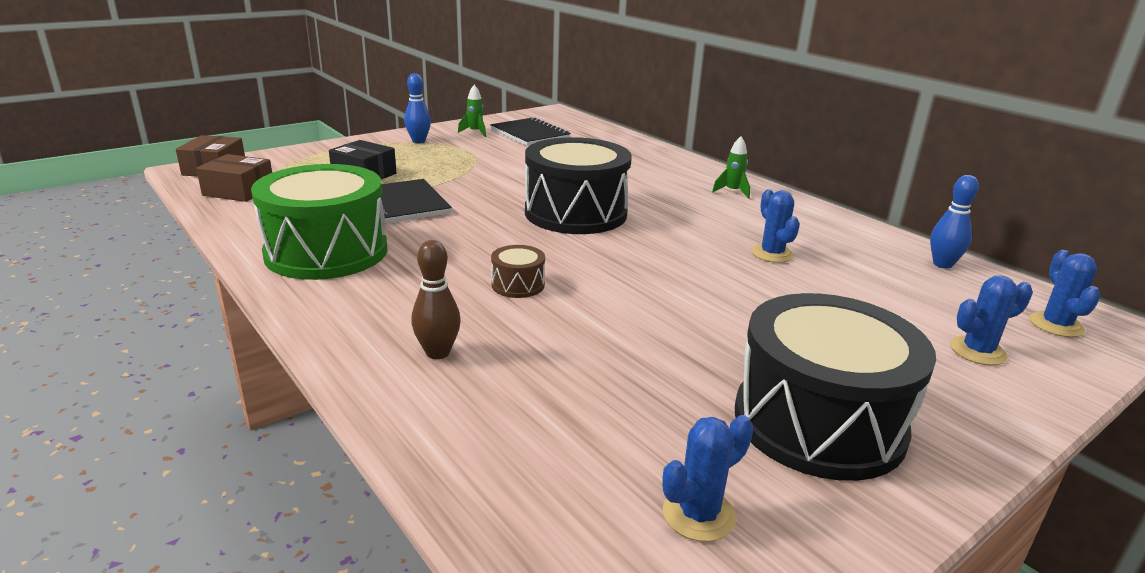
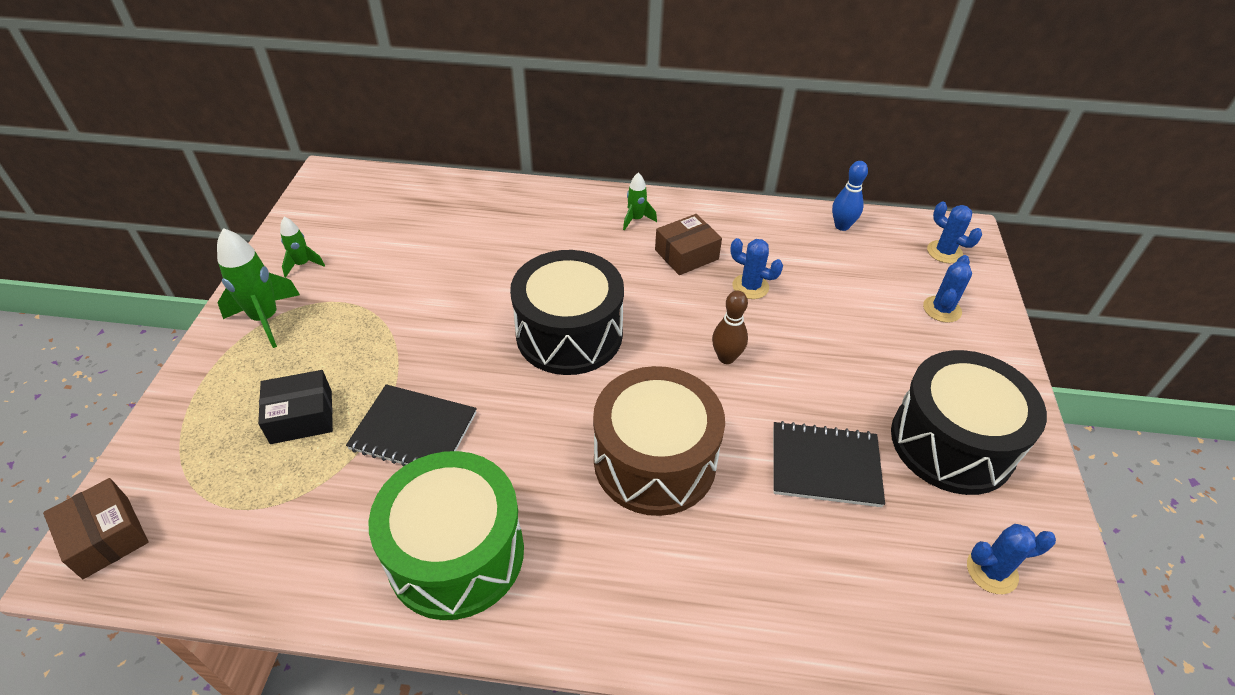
camera: 45 degrees left, 20 degrees up
(238, 191) = (208, 547): brown box -> brown box (686, 254)
(418, 141) = (266, 319): blue bowling pin -> green rocket
(438, 353) = (711, 582): brown bowling pin -> brown bowling pin (726, 357)
(518, 285) = (655, 461): brown drum -> brown drum, size x2.39
(530, 134) = (361, 233): black notebook -> black notebook (825, 466)
(698, 514) = (992, 571): blue cactus -> blue cactus turned 75 degrees clockwise

